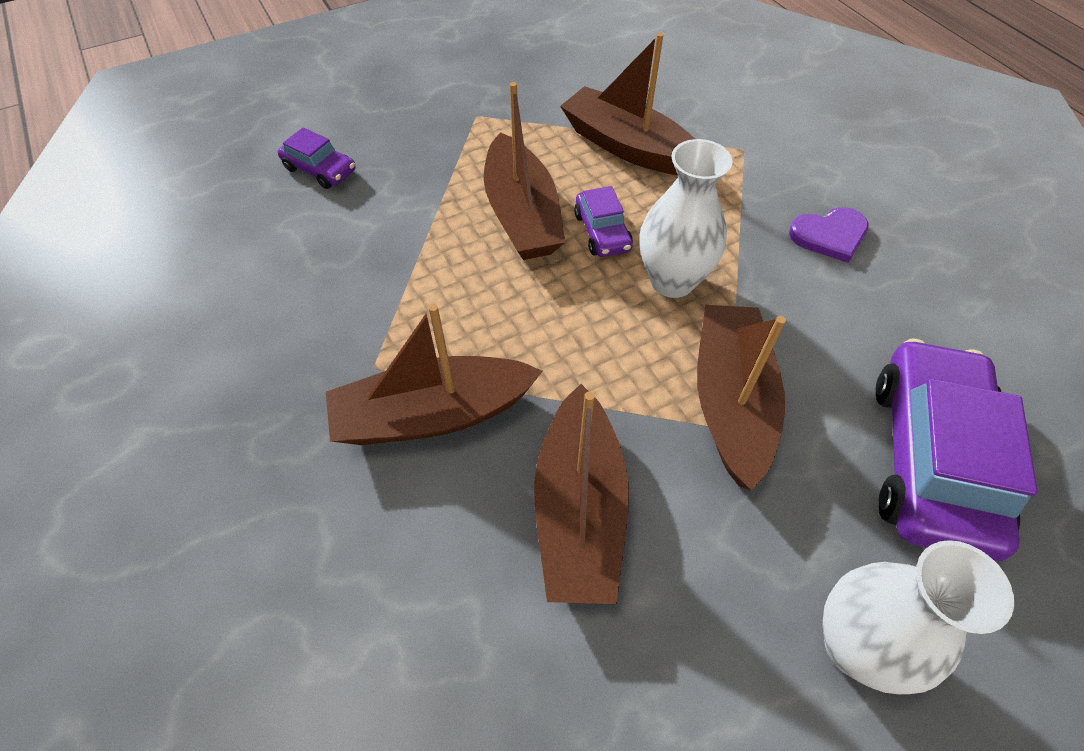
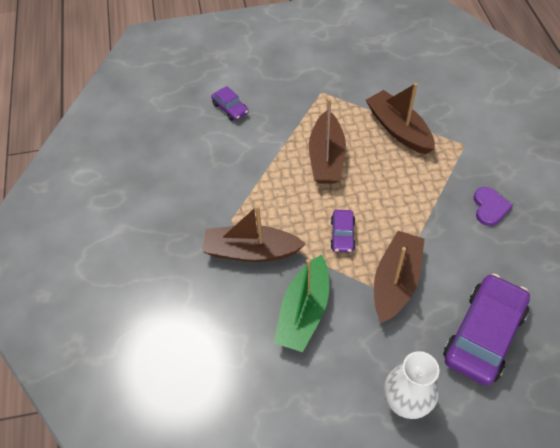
camera: 20 degrees right, 0 degrees up
(579, 510) = (304, 312): brown boat -> green boat
(602, 232) = (365, 177): purple car -> purple car (342, 235)
(672, 281) = (392, 212): white vase -> none
(829, 235) = (489, 207): purple heart -> purple heart turned 90 degrees counterclockwise

